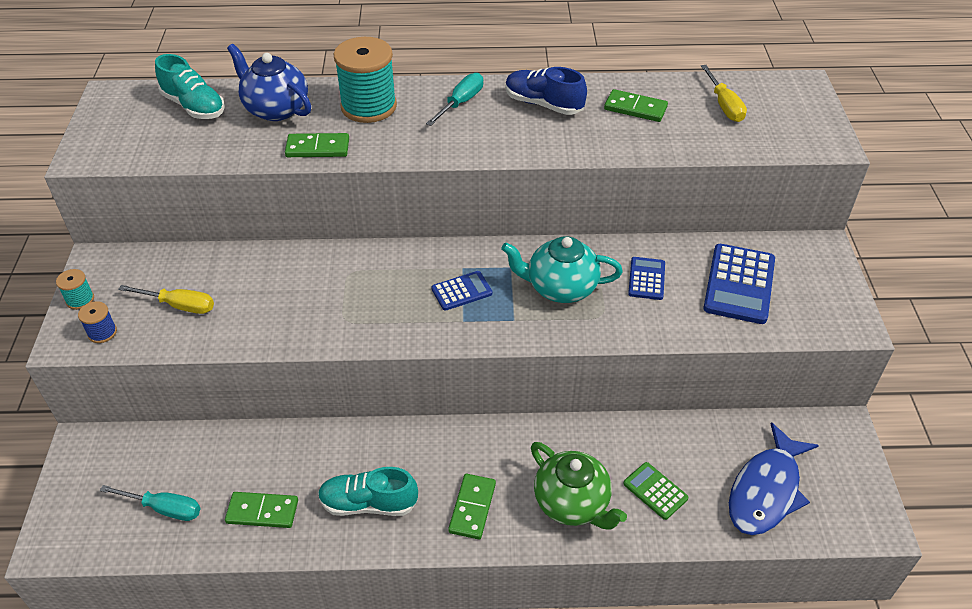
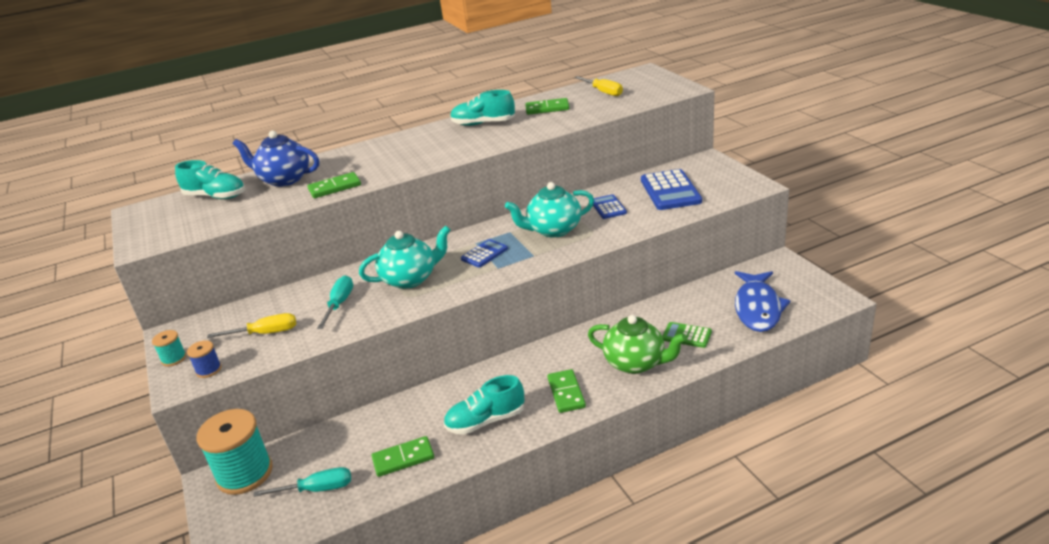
camera: 20 degrees left, 15 degrees down
(362, 293) = (410, 279): none -> turquoise teapot
(368, 106) = (356, 159): turquoise spool -> turquoise spool (244, 473)
(461, 103) = (424, 139): turquoise screwdriver -> turquoise screwdriver (339, 304)
(543, 104) = (483, 124): blue shoe -> turquoise shoe

